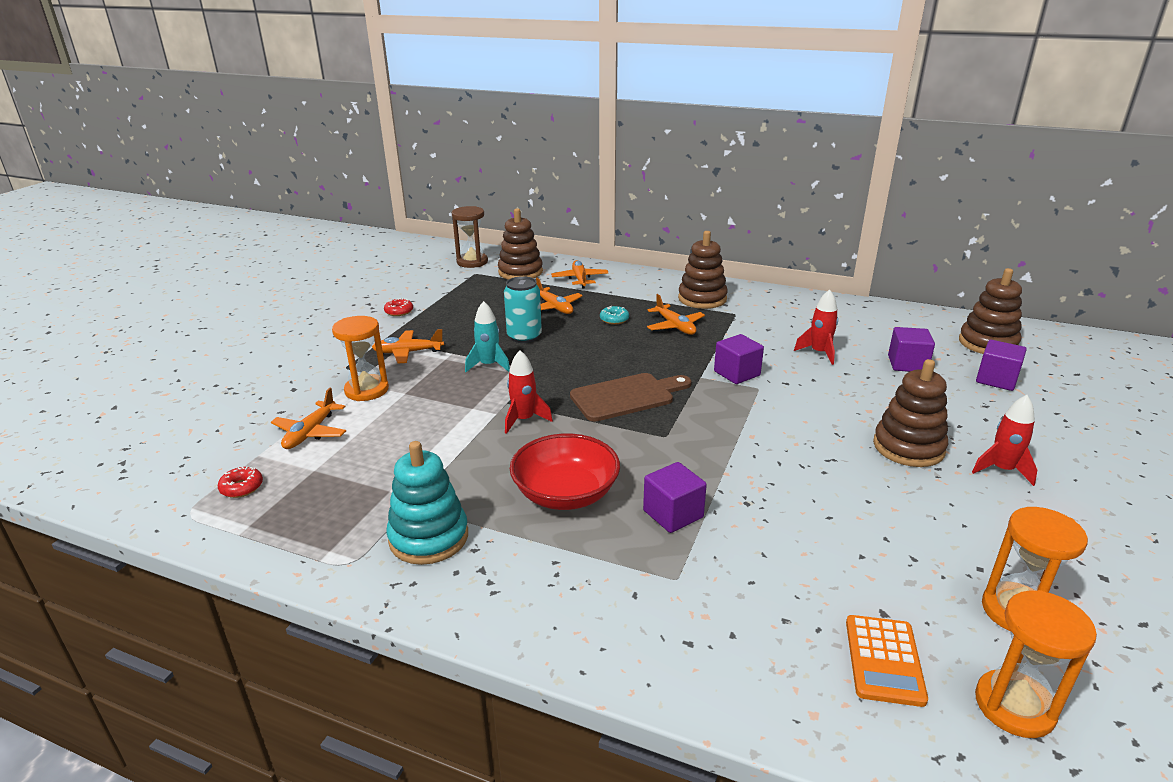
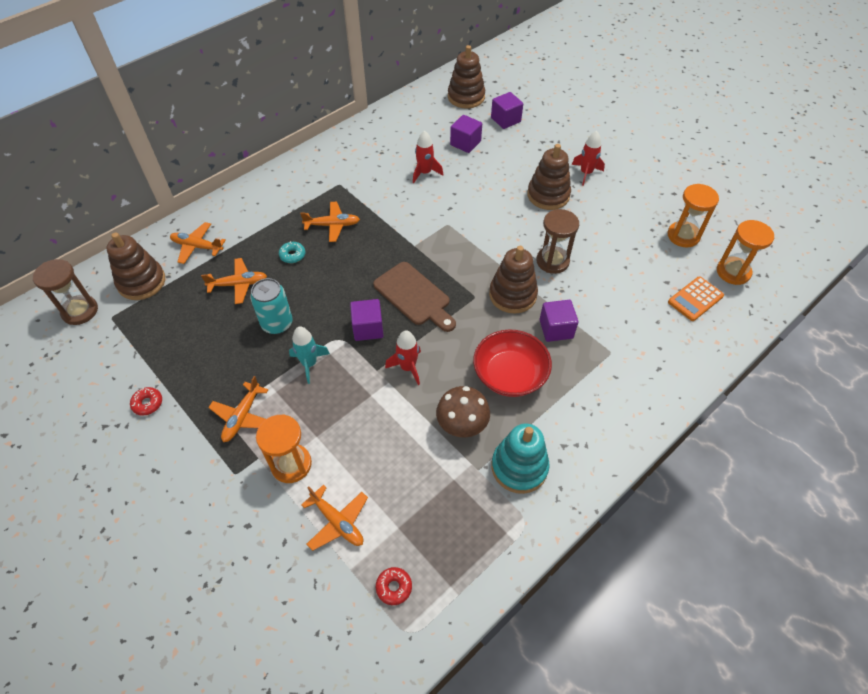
camera: 65 degrees left, 25 degrees up
(466, 477) = (462, 426): none -> brown mushroom
(627, 397) = (414, 296): brown cutting board -> brown cutting board turned 135 degrees clockwise
(702, 299) = (300, 190): brown stacking toy -> brown stacking toy (512, 295)
(737, 373) = (422, 225): purple cube -> purple cube (368, 328)
(790, 481) = (552, 261): none -> brown hourglass
(884, 660) = (695, 299): orange calculator -> orange calculator turned 105 degrees clockwise

